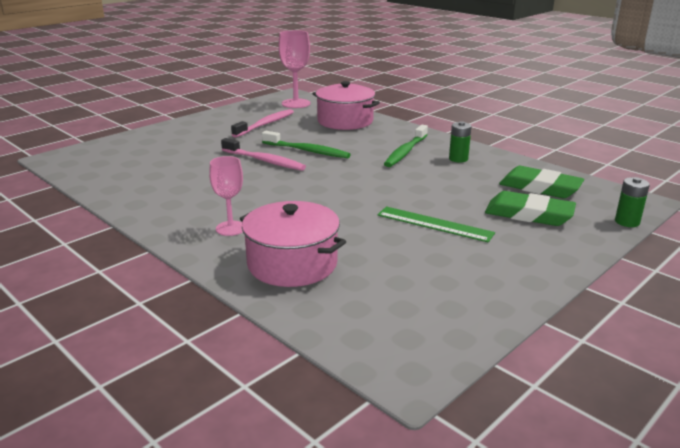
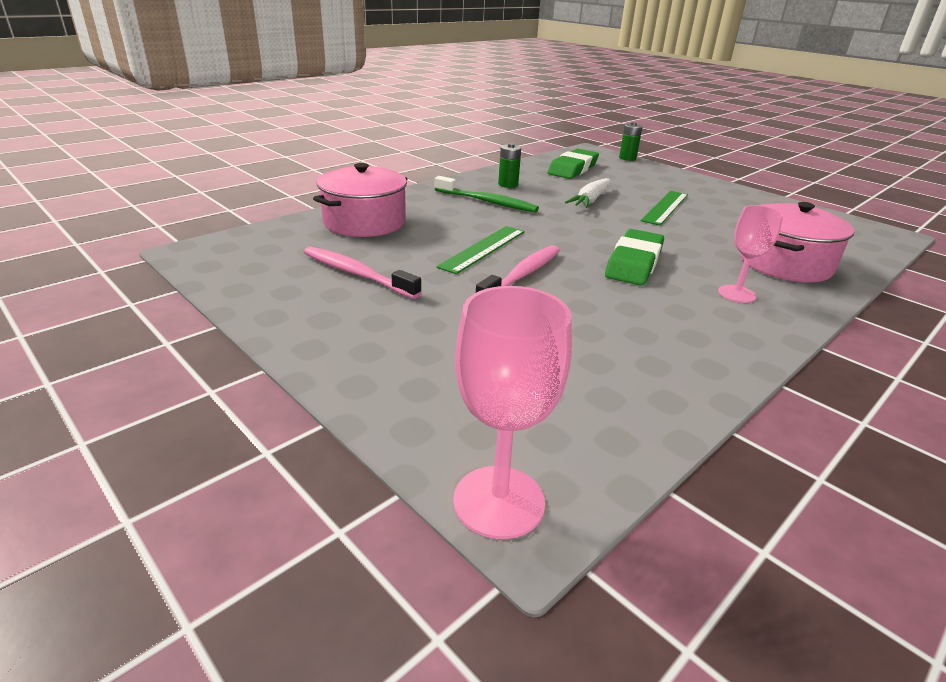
camera: 90 degrees left, 5 degrees up
(296, 103) = (252, 249): pink goblet -> pink goblet (499, 501)
(307, 151) = (483, 249): green toothbrush -> green ruler
(435, 190) = (590, 200): none -> white carrot
(529, 214) = (628, 178): green eraser -> green eraser (634, 263)

